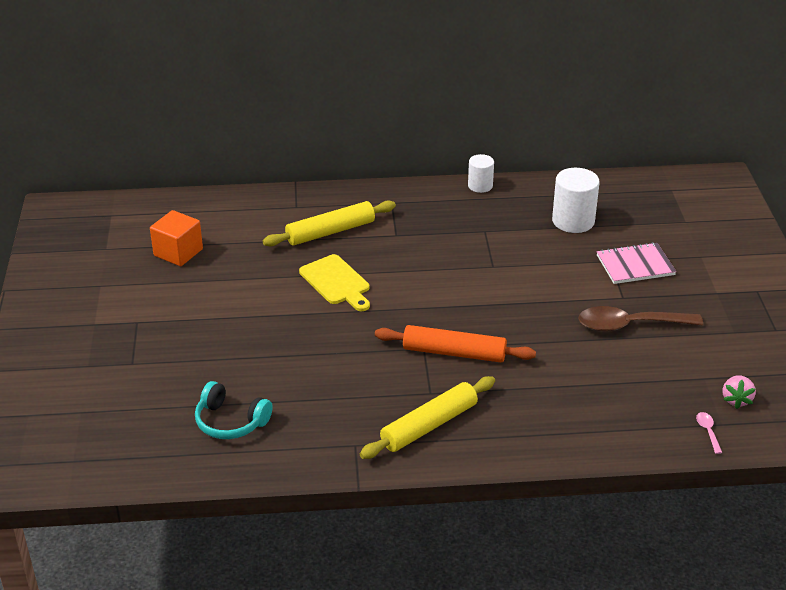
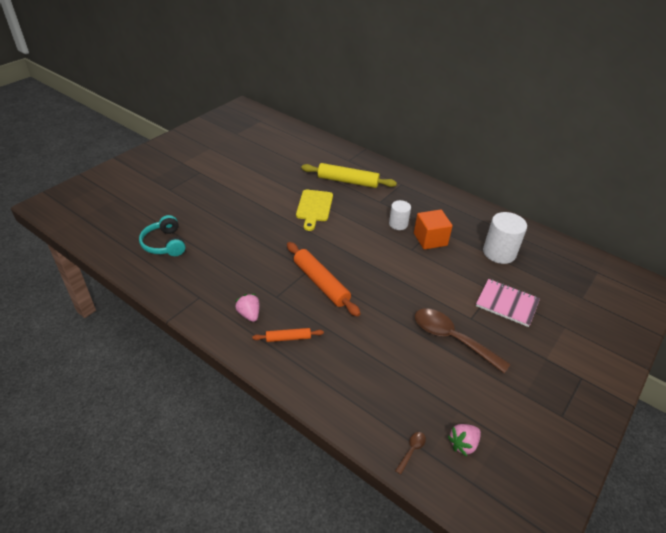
camera: 40 degrees right, 5 degrees up
(178, 252) = (263, 152): orange cube -> orange cube (430, 239)
(429, 426) = (249, 314): yellow rolling pin -> pink strawberry
(480, 186) = (465, 202): white cylinder -> white cylinder (398, 224)
(495, 420) = (288, 338): none -> orange rolling pin
(708, 431) = (411, 450): pink spoon -> brown spoon

